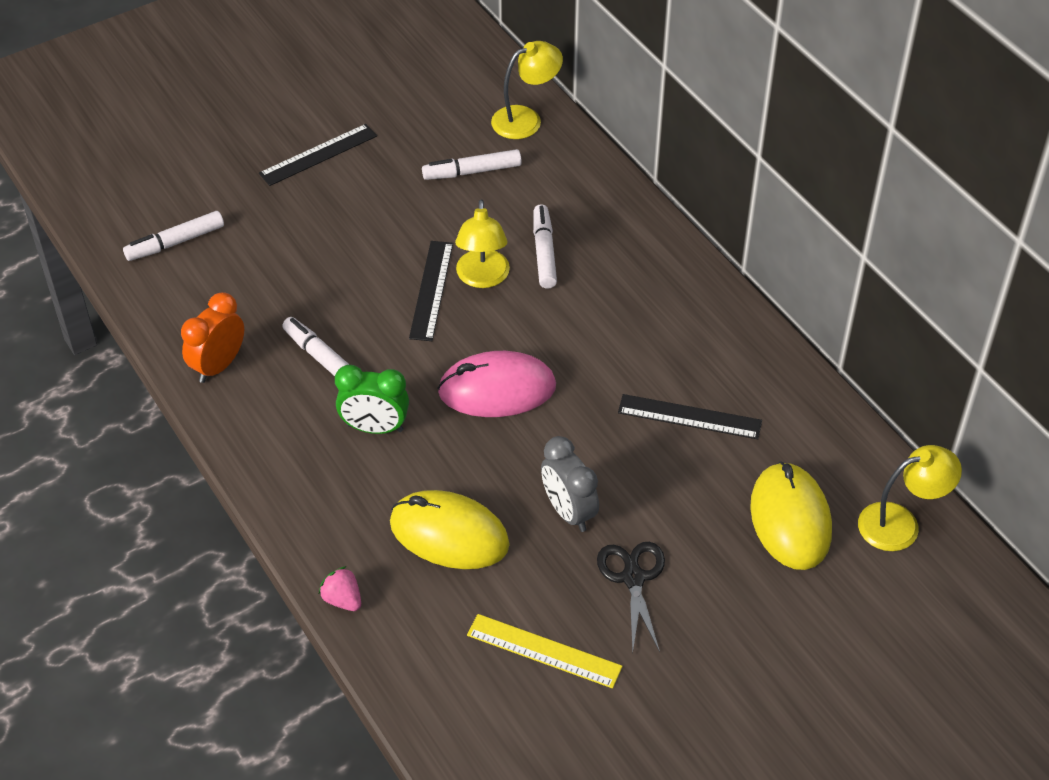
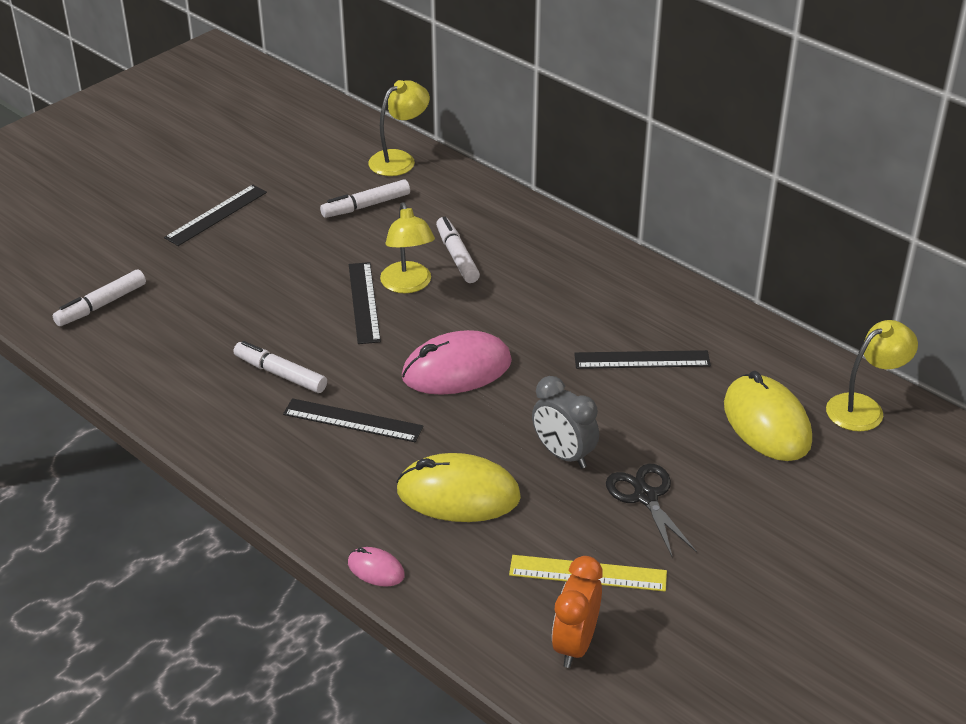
camera: 15 degrees left, 10 degrees down
(218, 366) = (180, 397): orange clock -> orange clock (575, 644)
(342, 599) = (376, 569): pink strawberry -> pink mouse
(375, 428) = (352, 421): green clock -> black ruler

